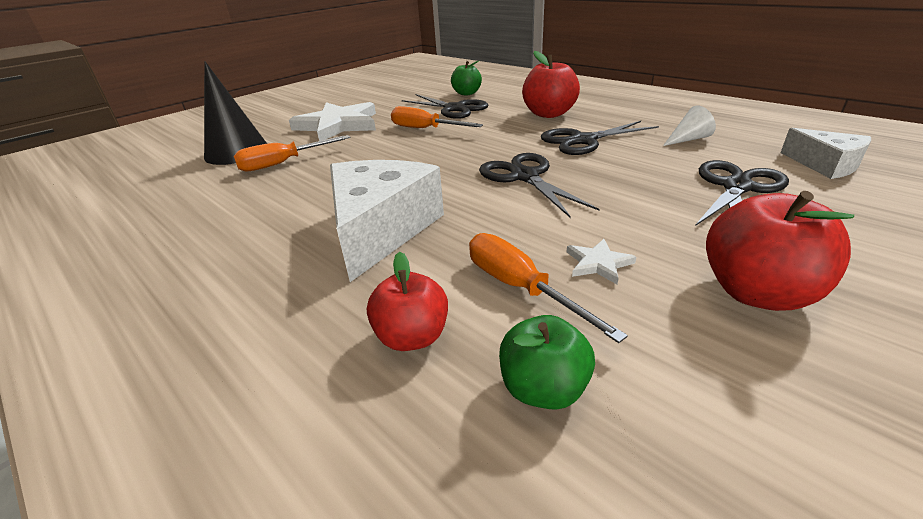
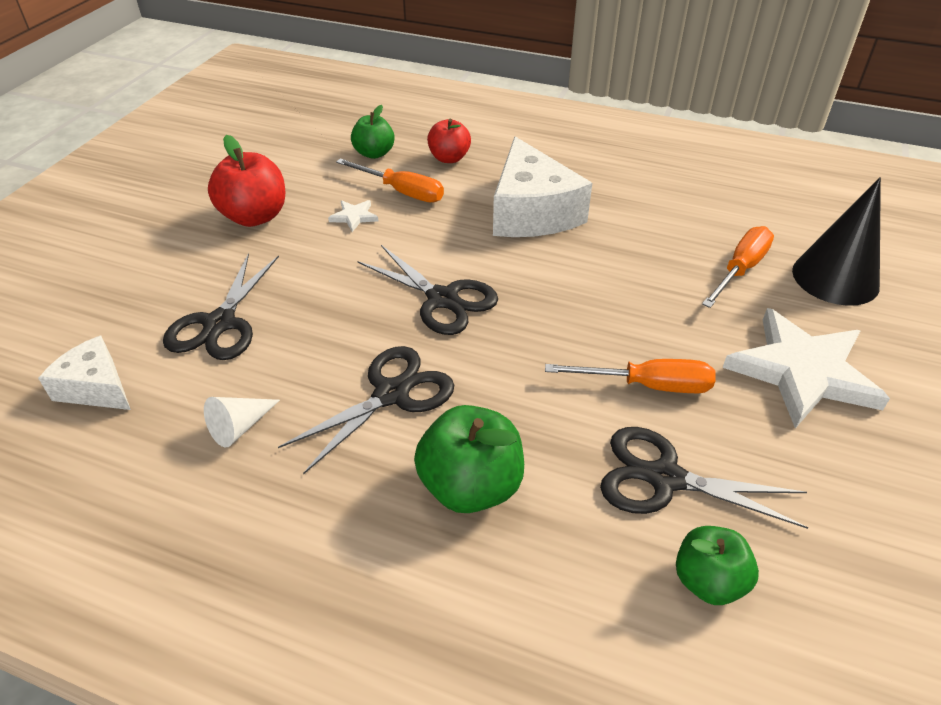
camera: 155 degrees right, 10 degrees up
(549, 114) = (470, 486): red apple -> green apple

